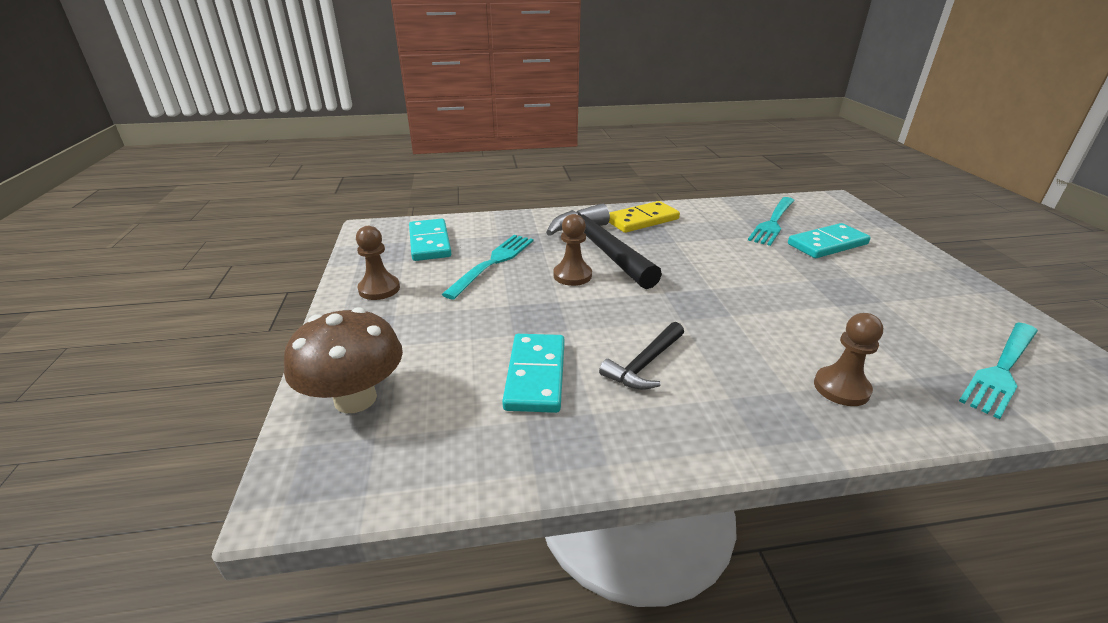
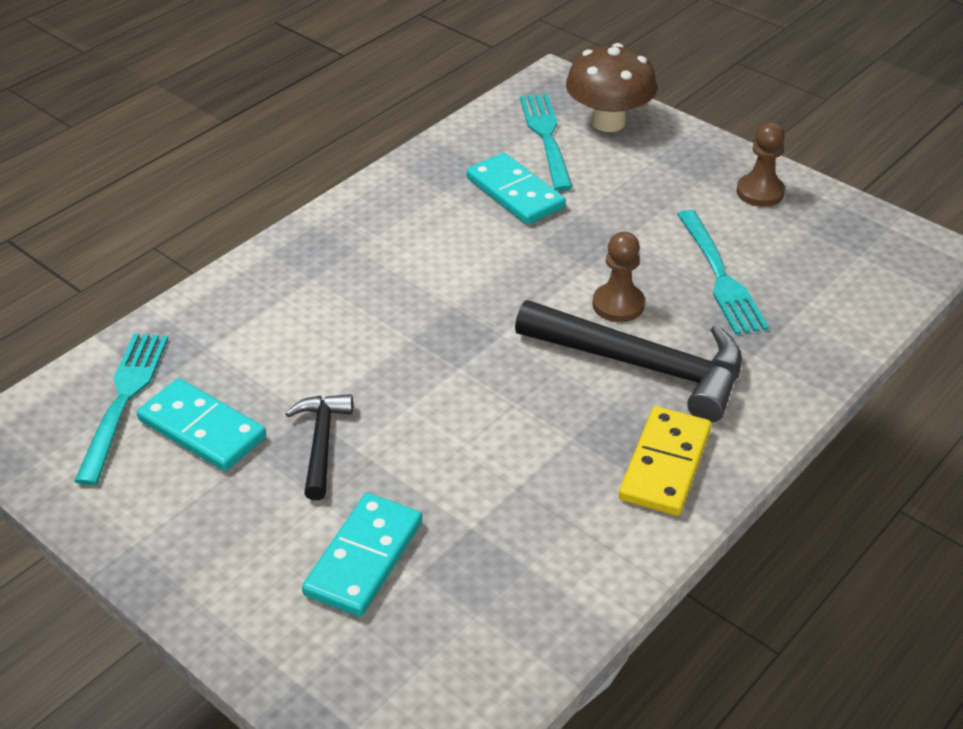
camera: 140 degrees right, 10 degrees up
(430, 243) = (832, 266): turquoise domino -> turquoise domino (202, 429)
(644, 364) = (443, 242): black hammer -> black hammer (321, 442)
(773, 222) = (476, 582): turquoise fork -> turquoise fork (546, 137)
(841, 388) = (270, 302): brown pawn -> none

